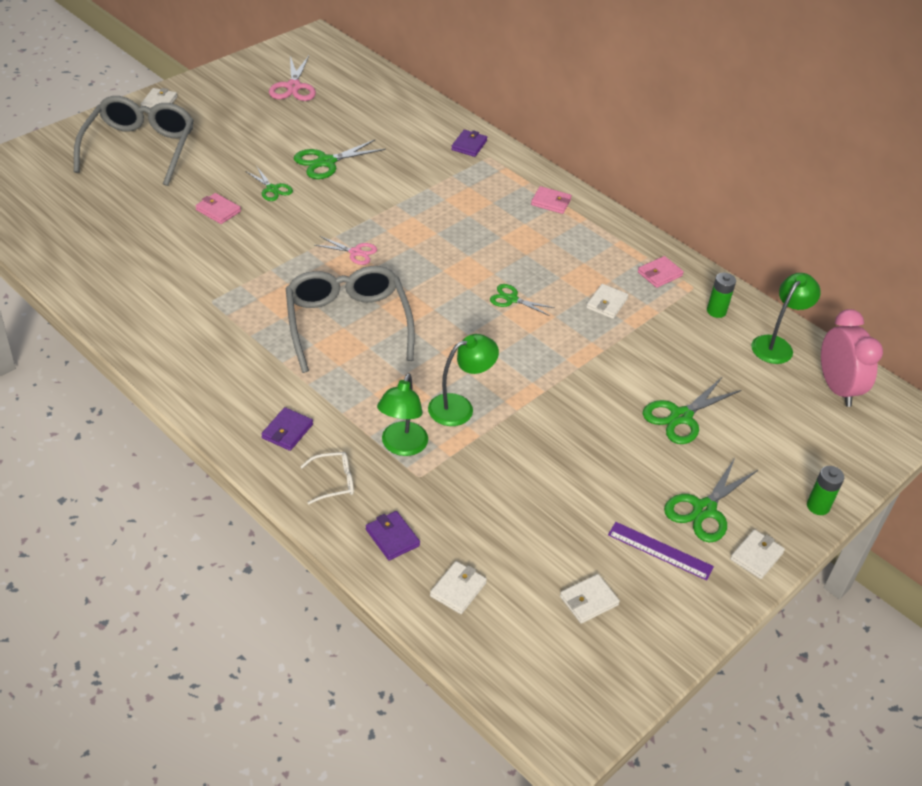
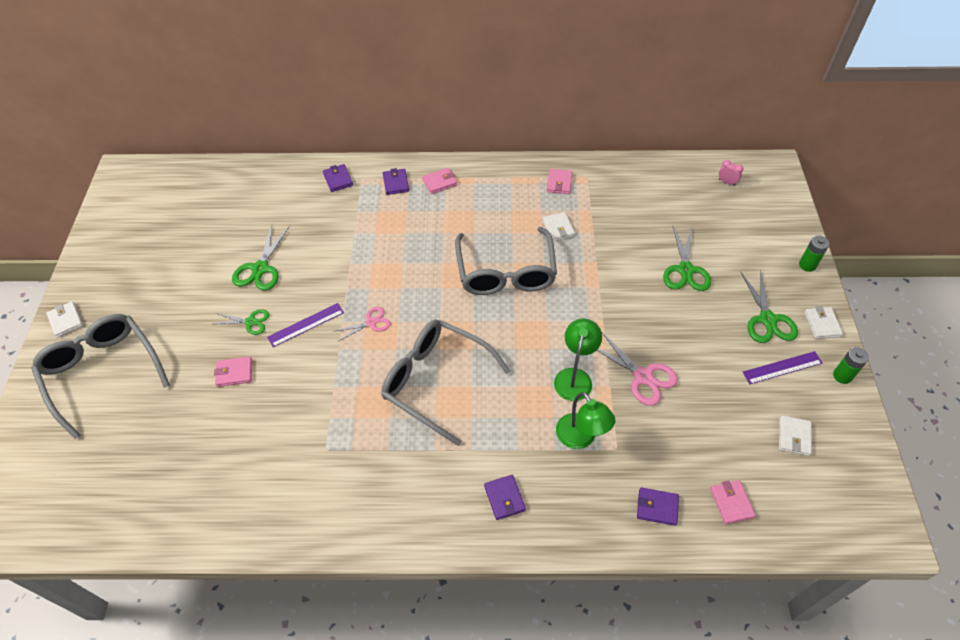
camera: 40 degrees left, 10 degrees up
(293, 87) = (157, 226): pink scissors -> pink scissors (643, 376)
(307, 219) = (306, 325): none -> purple ruler
(334, 482) = (577, 505): white glasses -> none
(458, 589) = (731, 503): white wallet -> pink wallet
(511, 299) = (505, 272): green scissors -> grey glasses
(512, 178) = (396, 183): none -> purple wallet
(716, 311) = (616, 183): green battery -> green battery (842, 376)
(776, 345) = (669, 179): green lamp -> none
(837, 388) = (727, 182): pink clock -> pink clock, size x0.42

